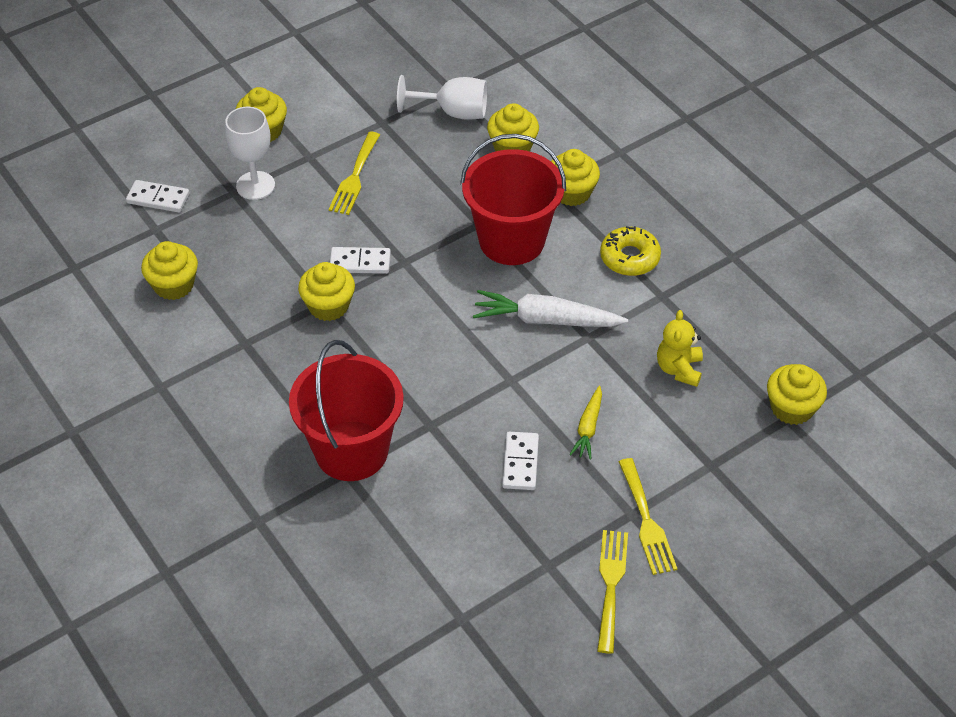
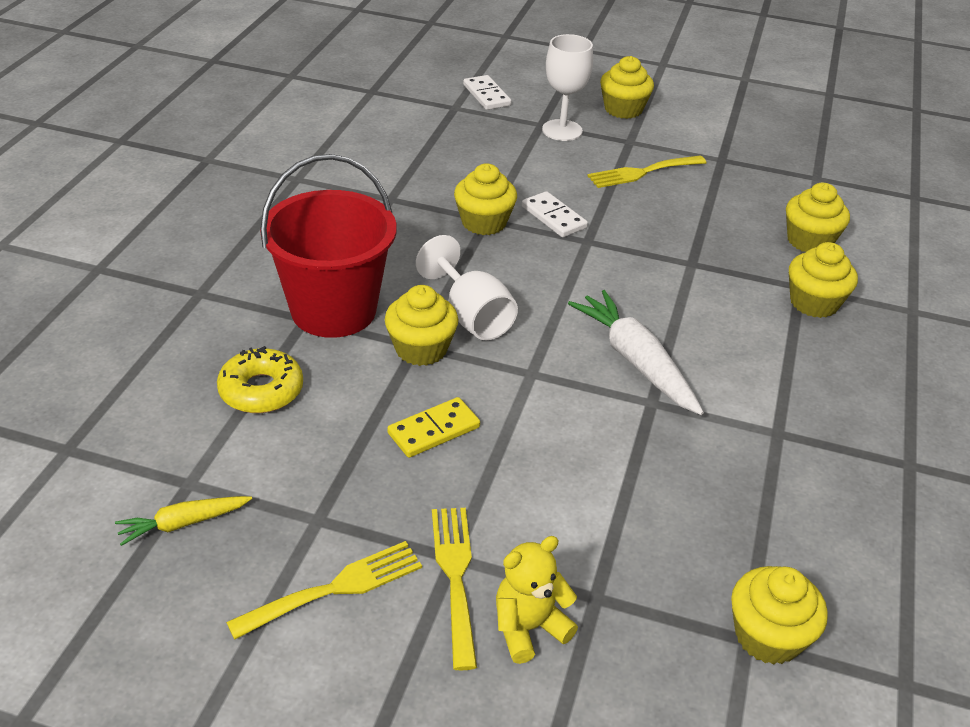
camera: 50 degrees right, 10 degrees down
(174, 285) = (409, 139): yellow cupcake -> yellow cupcake (421, 349)
(453, 112) = (793, 190): white goblet -> white goblet (471, 316)
(511, 240) = (701, 292): red bucket -> none
(520, 463) = (434, 430): white domino -> yellow domino
(588, 427) = (534, 460): yellow carrot -> yellow carrot (183, 523)
(629, 257) = (793, 383): yellow donut -> yellow donut (261, 390)
(646, 521) = (455, 576): yellow fork -> yellow fork turned 135 degrees clockwise
(679, 369) = (698, 497): yellow teddy bear -> yellow teddy bear (528, 628)

